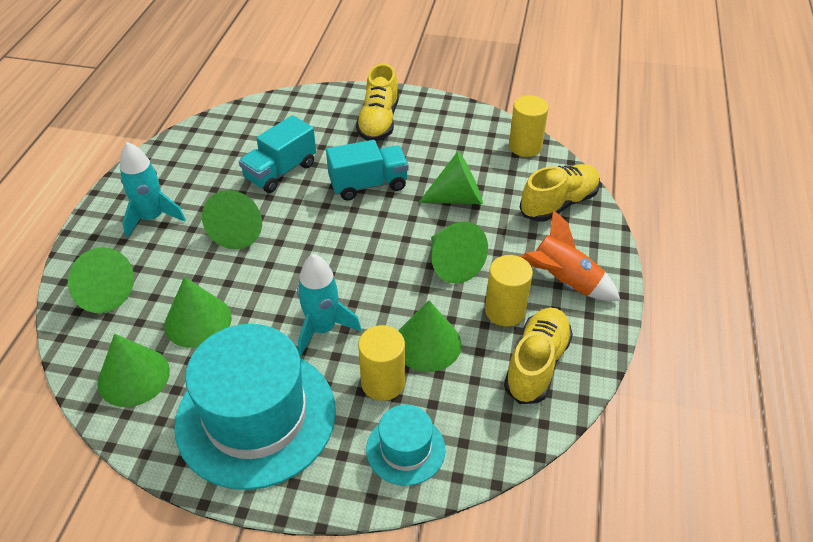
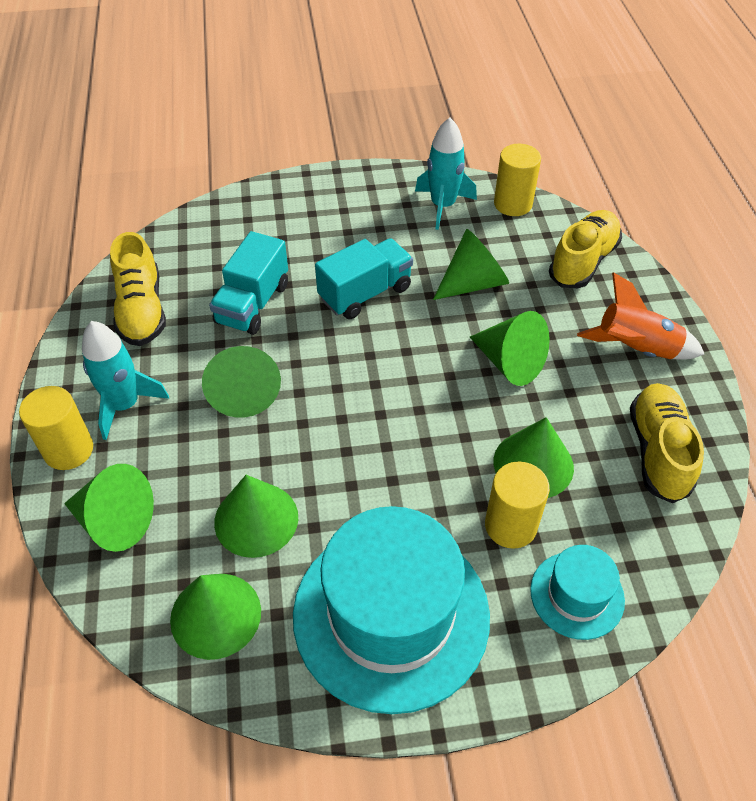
camera: 20 degrees left, 5 degrees up
(323, 328) = (408, 483): turquoise rocket -> turquoise rocket (442, 206)
(379, 122) = (335, 213): yellow shoe -> yellow shoe (142, 310)
(505, 311) = (594, 401): yellow cylinder -> yellow cylinder (68, 450)

